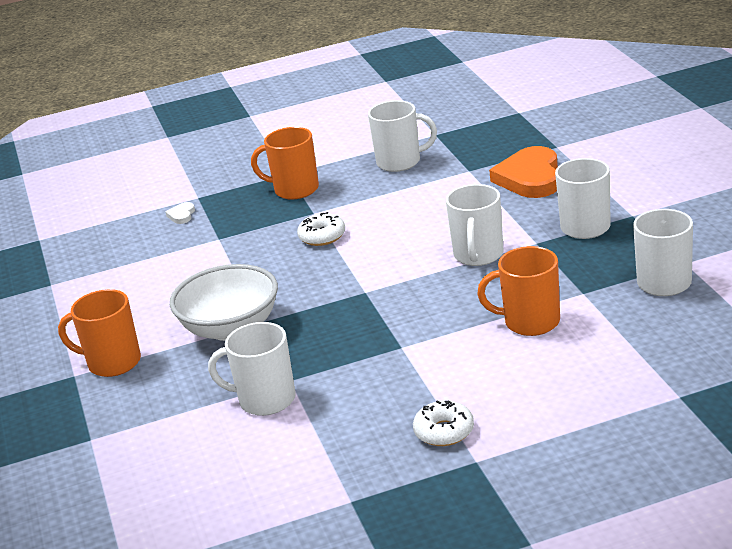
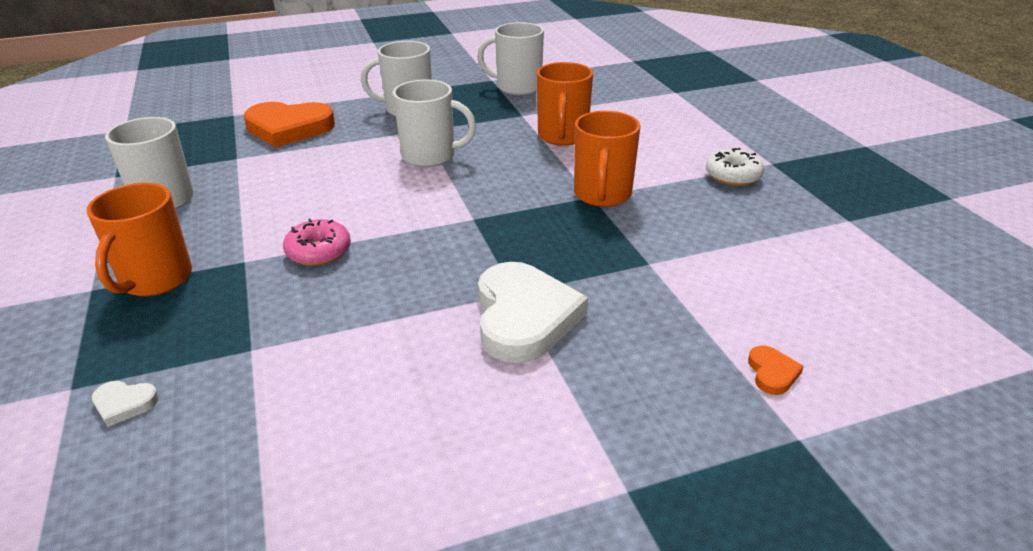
camera: 95 degrees left, 5 degrees up
(112, 363) = (594, 440): orange mug -> orange mug (602, 195)
(150, 433) = (772, 373): none -> orange heart
(231, 328) = (524, 317): white bowl -> white heart
(265, 400) = (690, 279): white mug -> none
(322, 236) = (319, 251): white donut -> pink donut

